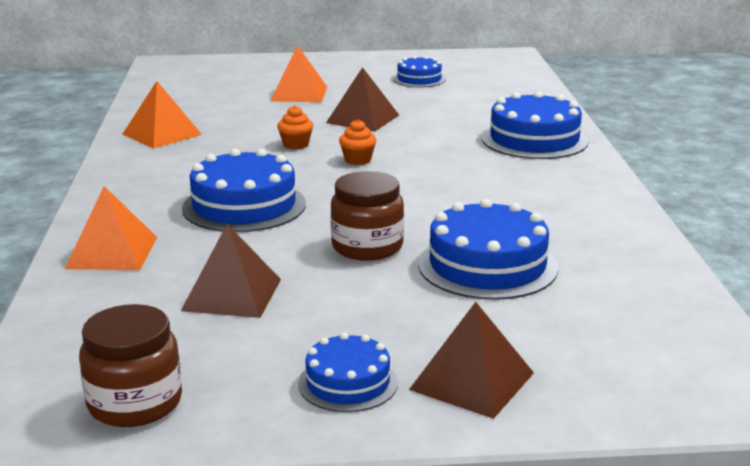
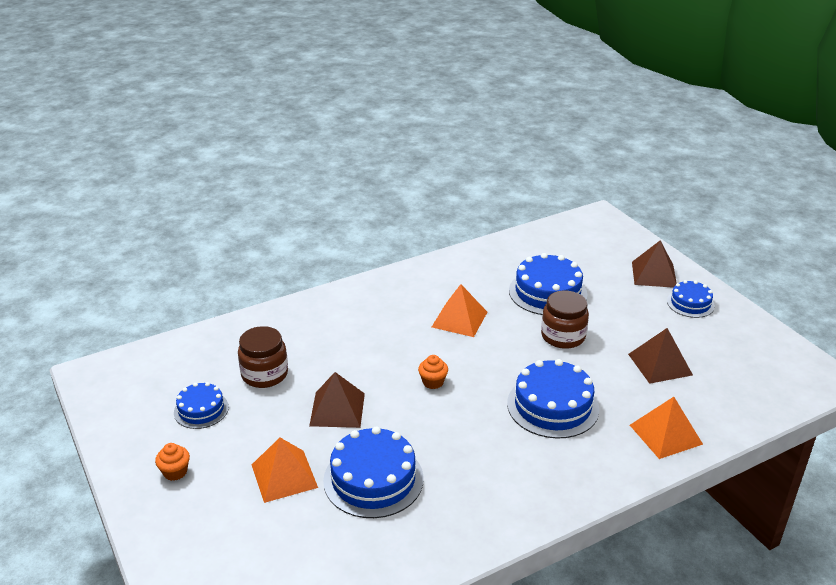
camera: 115 degrees left, 10 degrees up
(135, 403) = (770, 354): brown jar -> brown jar (264, 374)
(161, 134) = (452, 521): orange pyramid -> orange pyramid (459, 319)
(296, 145) = (423, 425): orange cupcake -> orange cupcake (175, 472)
(534, 140) = (337, 314): blue cake -> blue cake (373, 479)

